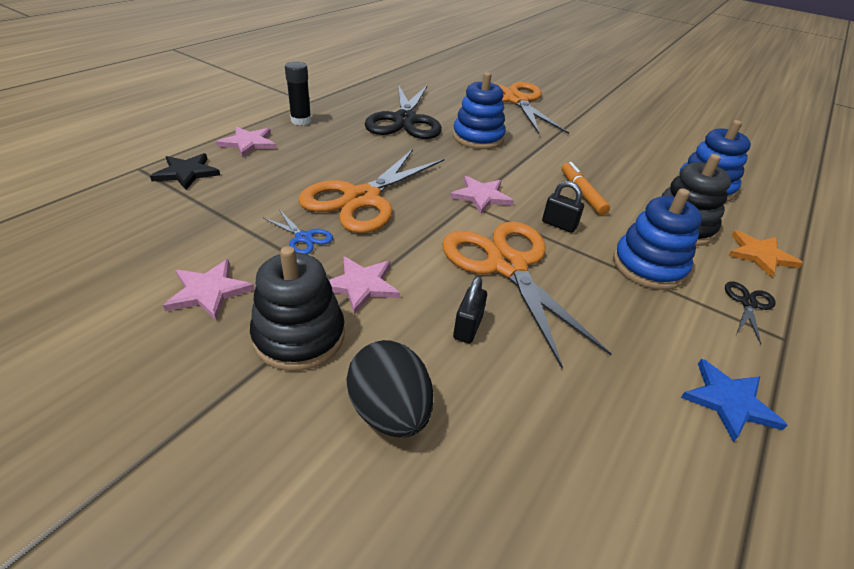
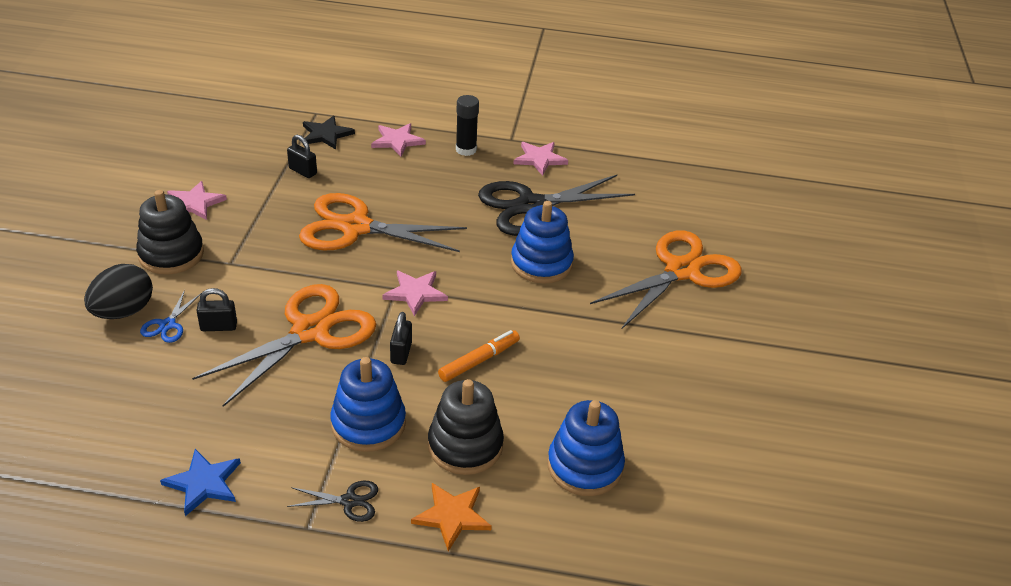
camera: 65 degrees right, 0 degrees up
(235, 202) = (303, 171): none -> black padlock
(304, 238) = (278, 218): blue scissors -> blue scissors (167, 325)
(361, 285) = (238, 263): pink star -> pink star (539, 159)

